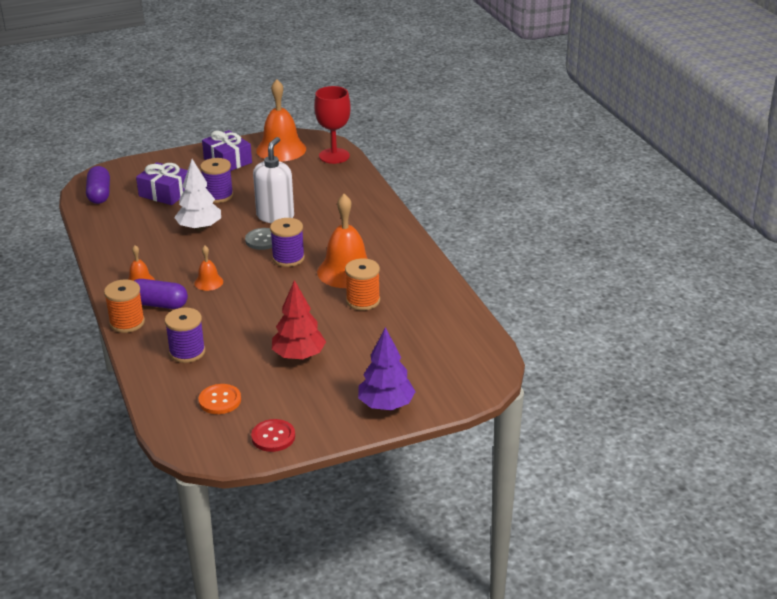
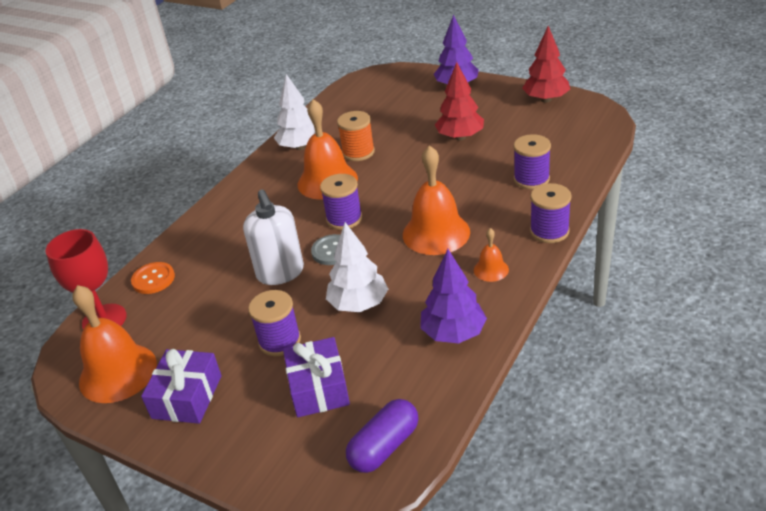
camera: 125 degrees left, 5 degrees up
(122, 244) = (453, 333): none -> purple tree
(127, 323) = (549, 231): orange spool -> purple spool
(159, 304) = (503, 234): purple capsule -> none
(208, 282) = (436, 233): orange bell -> orange bell, size x2.06
(220, 400) = (551, 134): orange button -> orange button (153, 279)
(273, 437) = (546, 99): red button -> red tree
(275, 216) = (280, 273): white soap dispenser -> white soap dispenser turned 90 degrees counterclockwise
(418, 281) = (300, 147): none -> white tree

